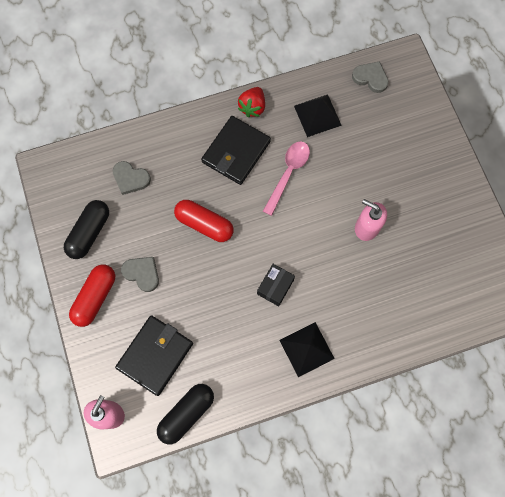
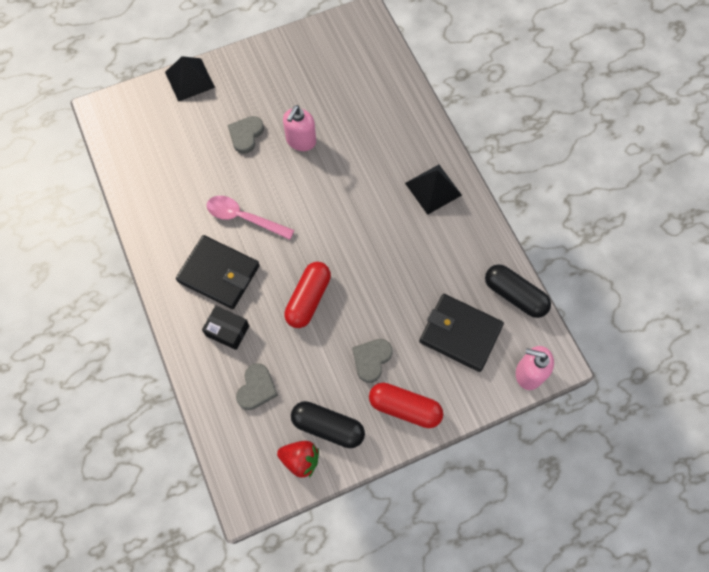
camera: 95 degrees left, 5 degrees down
(252, 107) = (162, 260): red strawberry -> red strawberry (300, 460)
(275, 287) = (372, 222): black box -> black box (227, 330)
(317, 115) = (172, 193): black pyramid -> black pyramid (190, 79)
(370, 78) = (126, 143): grey heart -> grey heart (246, 135)

